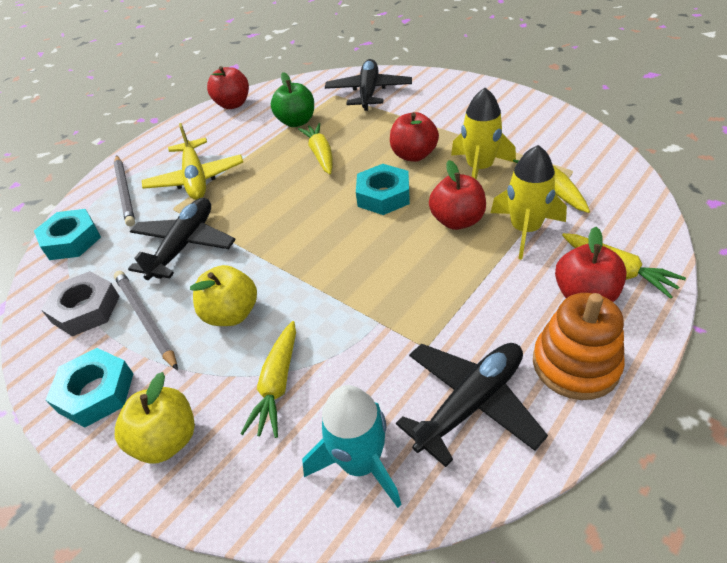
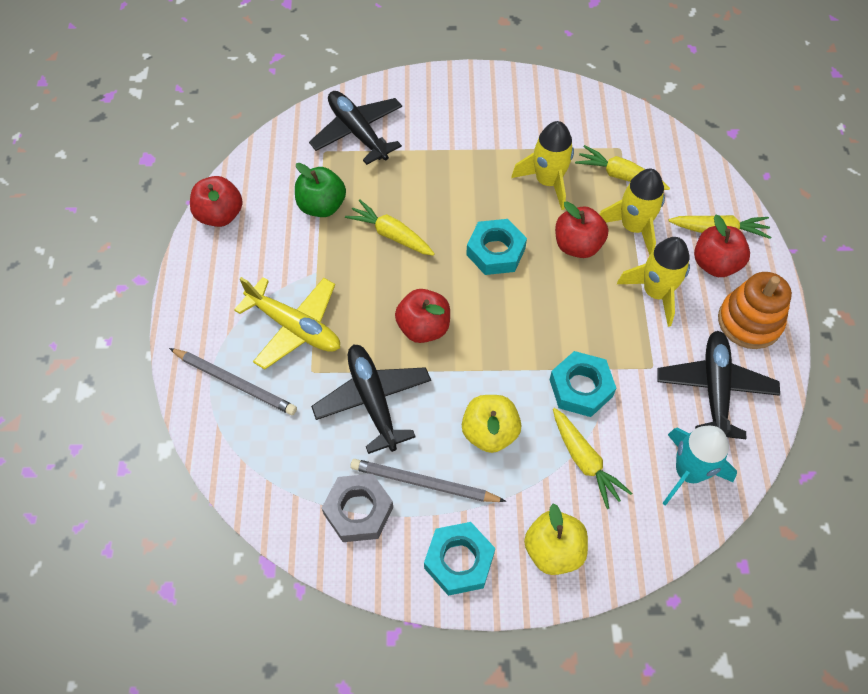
camera: 45 degrees left, 15 degrees up
(72, 240) = (250, 463): turquoise nut -> turquoise nut (581, 388)
(414, 155) = (479, 193): red apple -> red apple (423, 328)
(494, 288) = (655, 292): none -> yellow rocket

